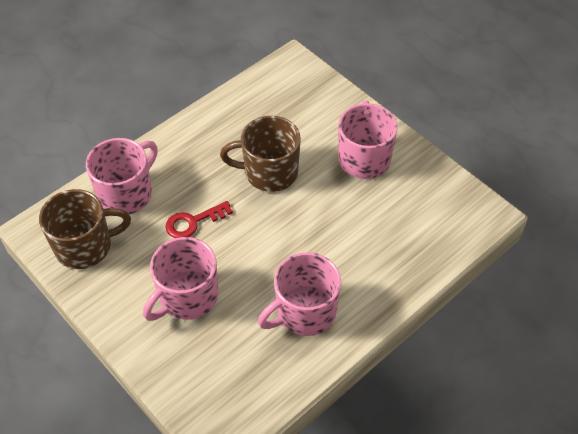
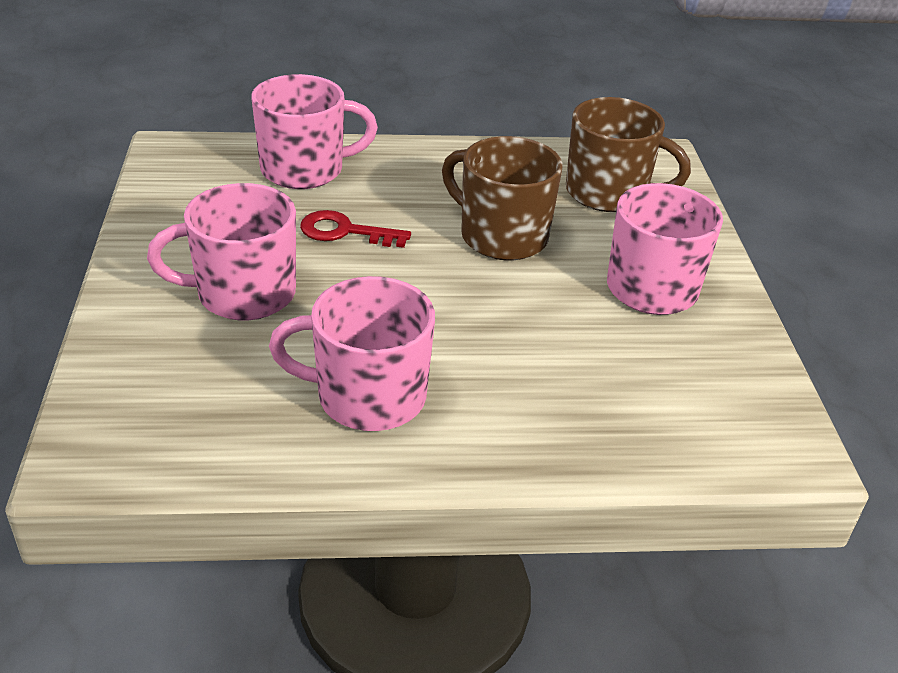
camera: 35 degrees right, 15 degrees down
(85, 246) = (198, 188): brown mug -> brown mug (609, 193)

